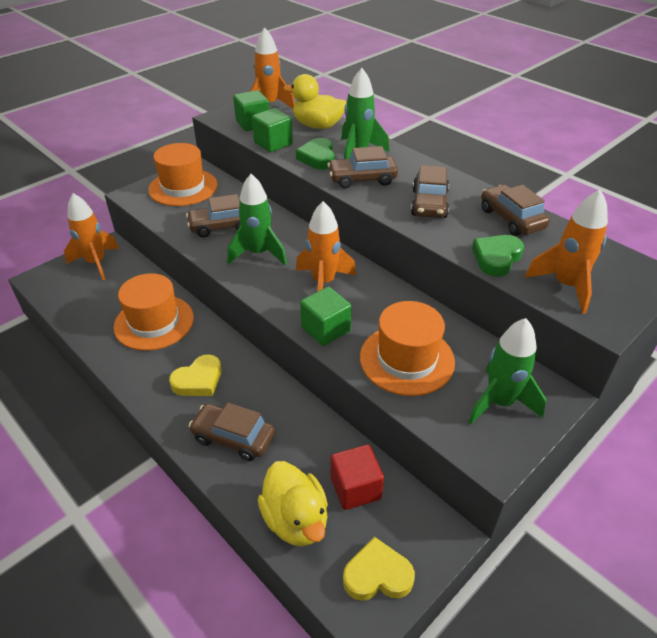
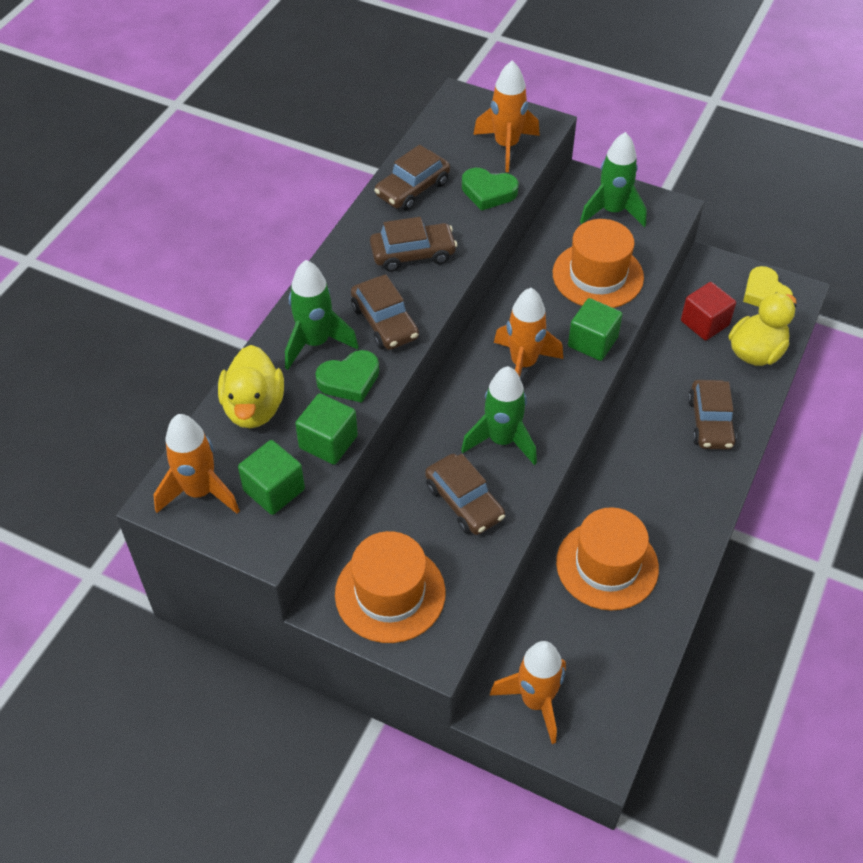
camera: 110 degrees left, 10 degrees up
(198, 380) = (663, 480): yellow heart -> none

